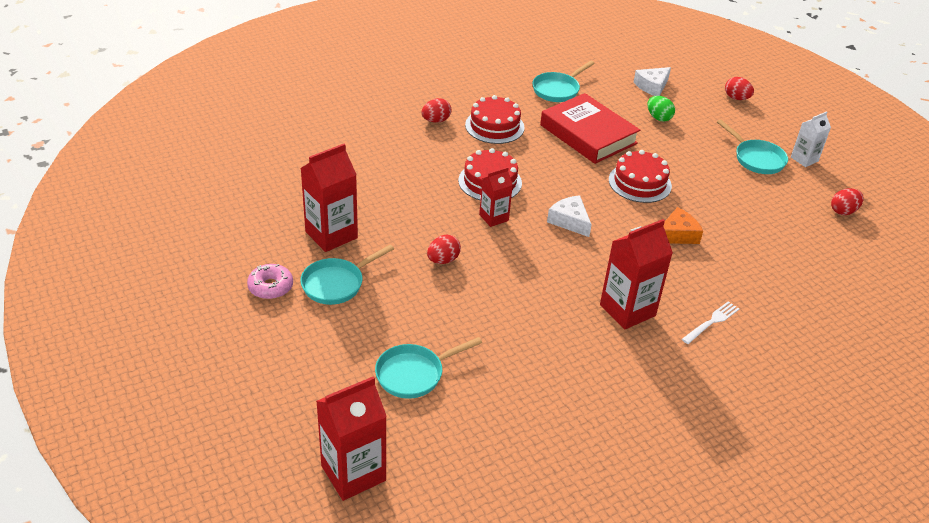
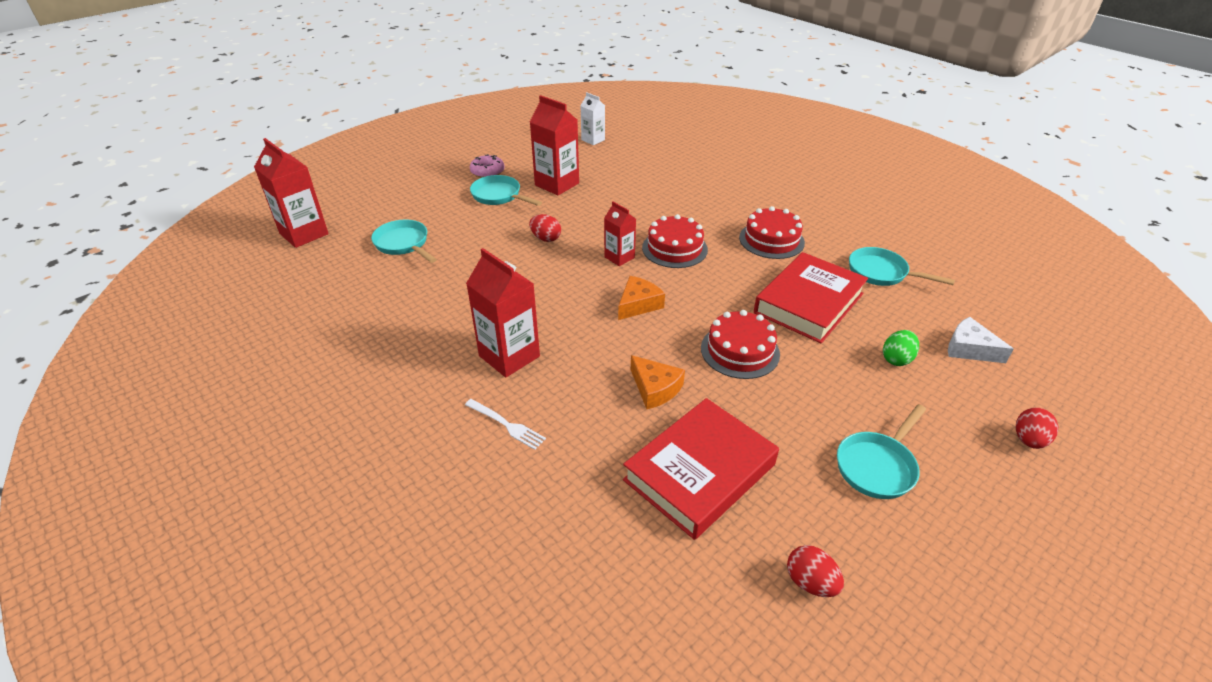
camera: 80 degrees right, 0 degrees up
(436, 120) = (753, 207): red egg -> none
(569, 221) = (638, 304): white cheese -> orange cheese
(761, 232) = (699, 472): none -> red book
(804, 159) = (924, 530): white carton -> white carton (593, 140)

